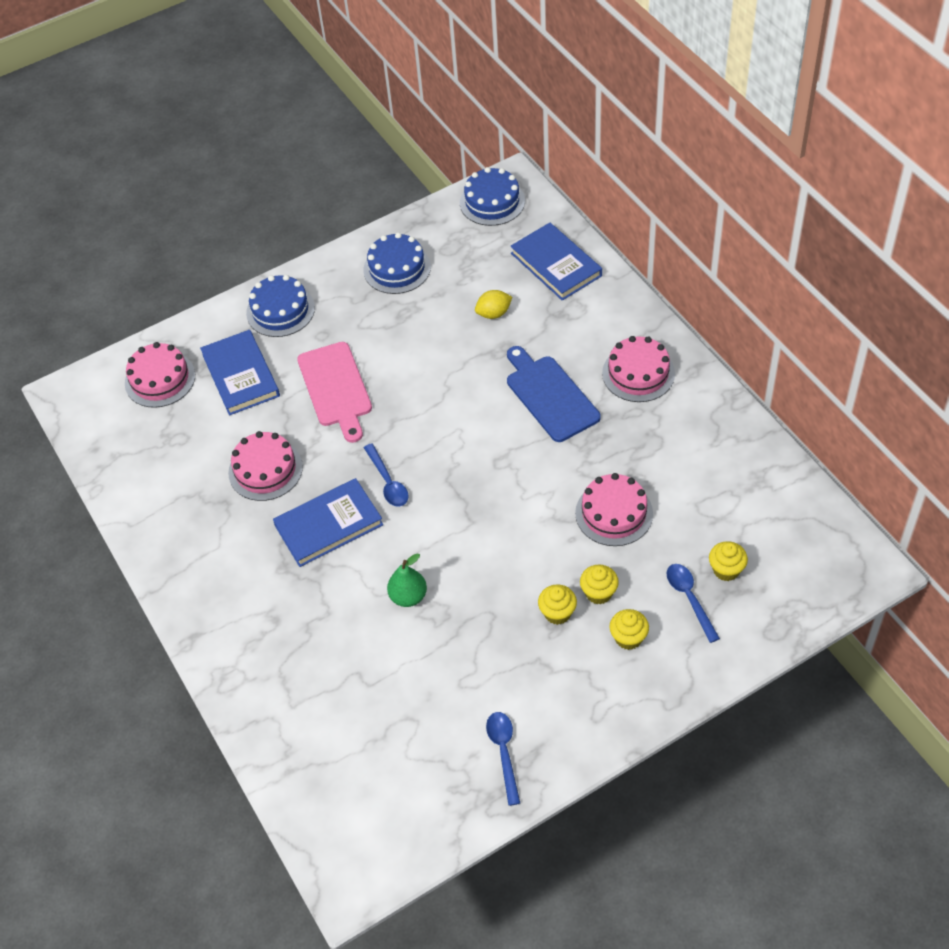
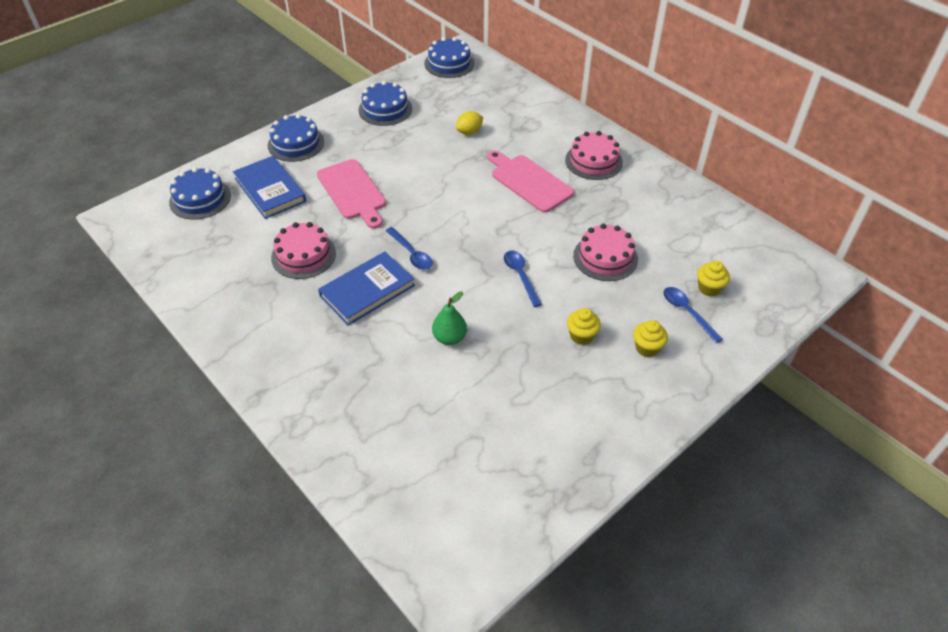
camera: 15 degrees left, 5 degrees down
(160, 379) = (200, 199): pink cake -> blue cake
(504, 753) = (567, 454): blue spoon -> blue spoon (520, 276)
(550, 395) = (529, 181): blue cutting board -> pink cutting board
(556, 264) = (509, 98): blue book -> none
(598, 593) = (611, 317): yellow cupcake -> none

